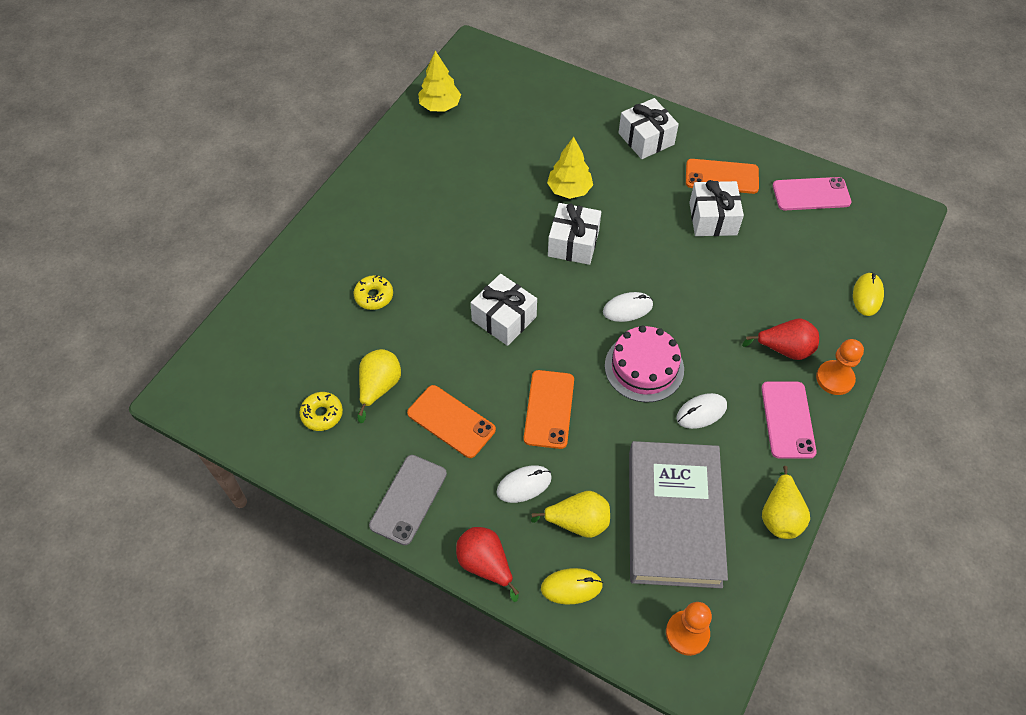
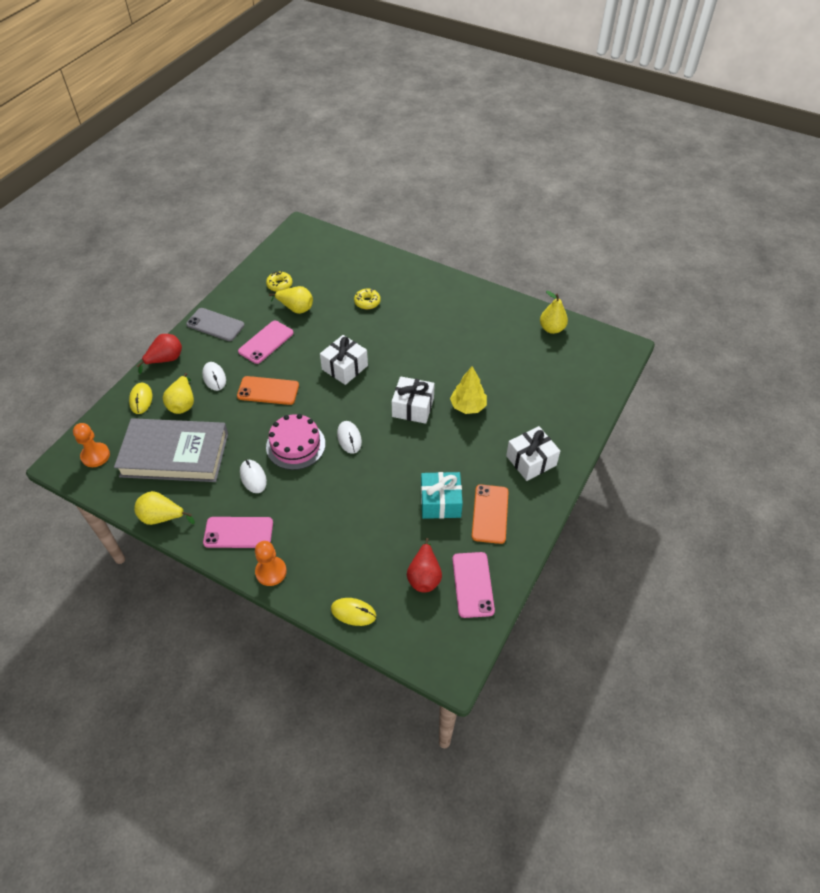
camera: 90 degrees right, 5 degrees down
(440, 106) = (552, 328): yellow tree -> yellow pear
(451, 421) = (266, 342): orange phone -> pink phone
(713, 218) = (440, 502): white gift -> turquoise gift
(784, 349) = (302, 539): red pear -> red pear (424, 576)

